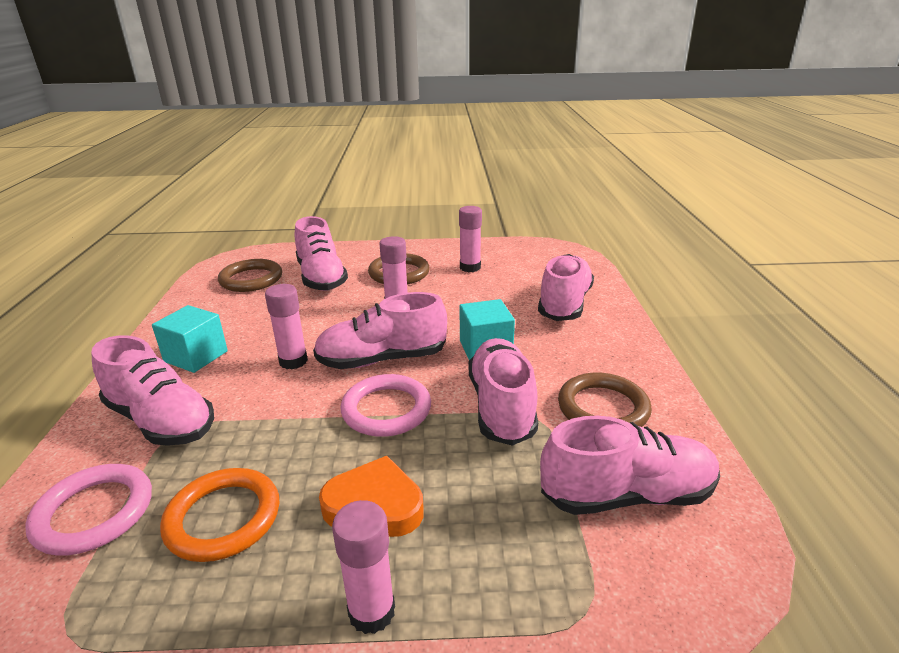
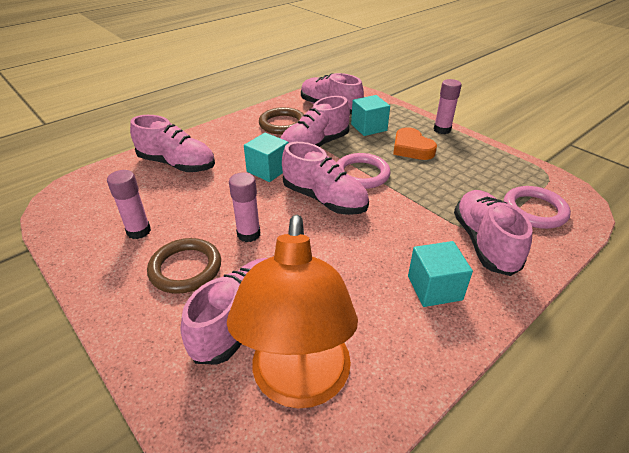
camera: 130 degrees left, 10 degrees up
(223, 518) = (474, 176): orange ring -> none
(251, 279) = (299, 383): brown ring -> orange lamp
(293, 361) = (373, 234): pink glue stick -> none
(497, 499) = (369, 127): none -> turquoise cube
(564, 304) = (177, 164): pink shoe -> pink shoe turned 135 degrees counterclockwise

